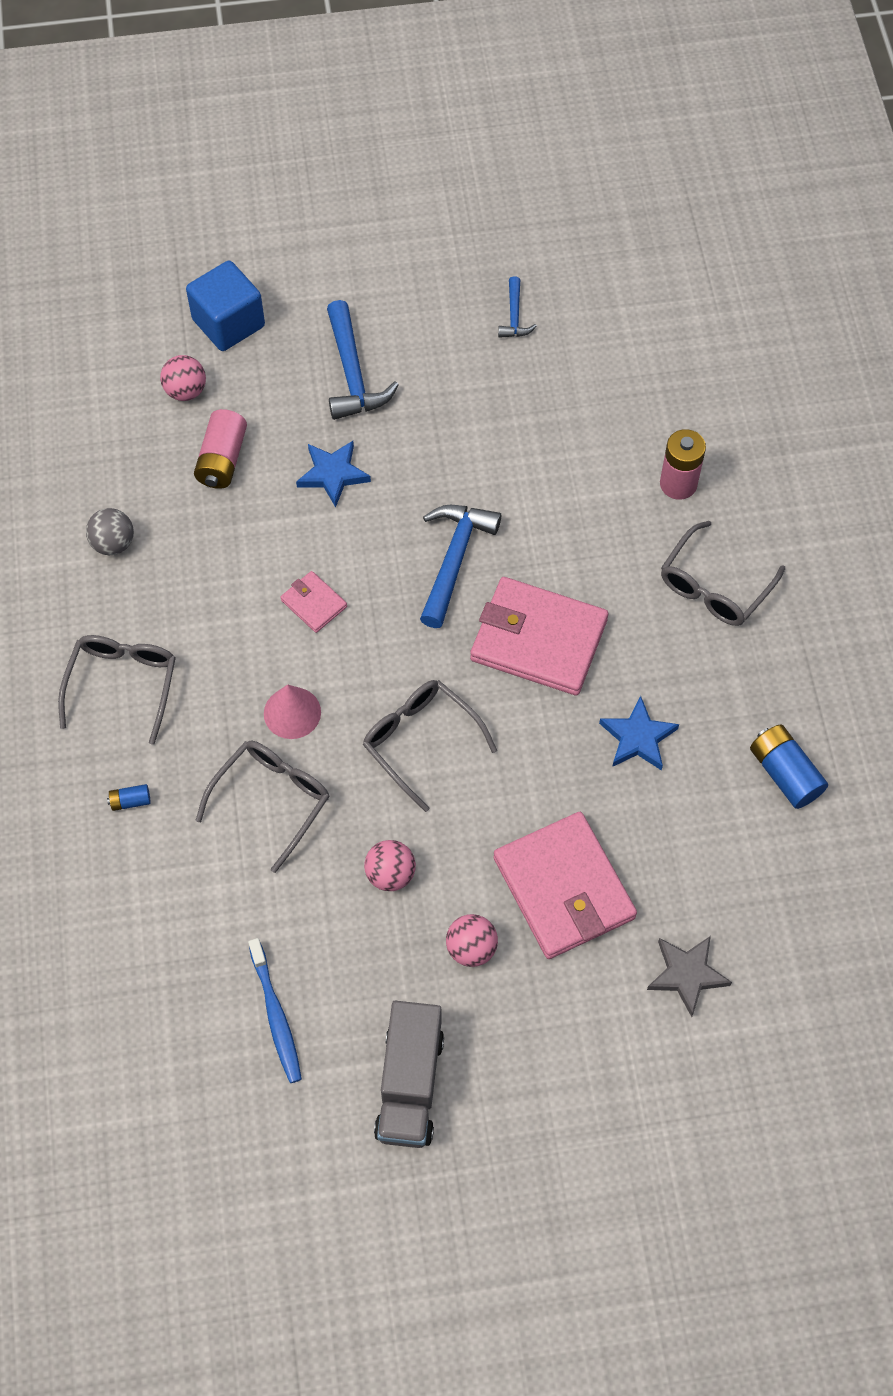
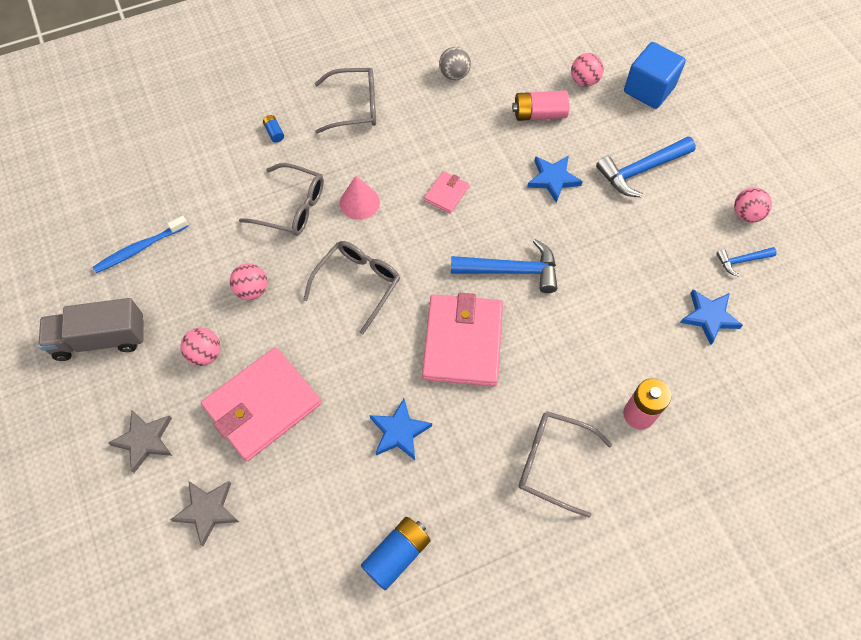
camera: 75 degrees right, 0 degrees up
(453, 288) = (746, 214): none -> pink ball
(576, 1040) = (145, 440): none -> grey star
(577, 374) = (709, 317): none -> blue star

